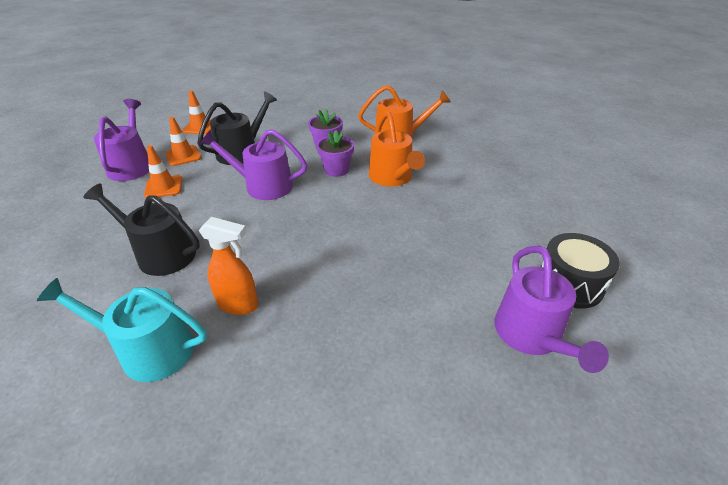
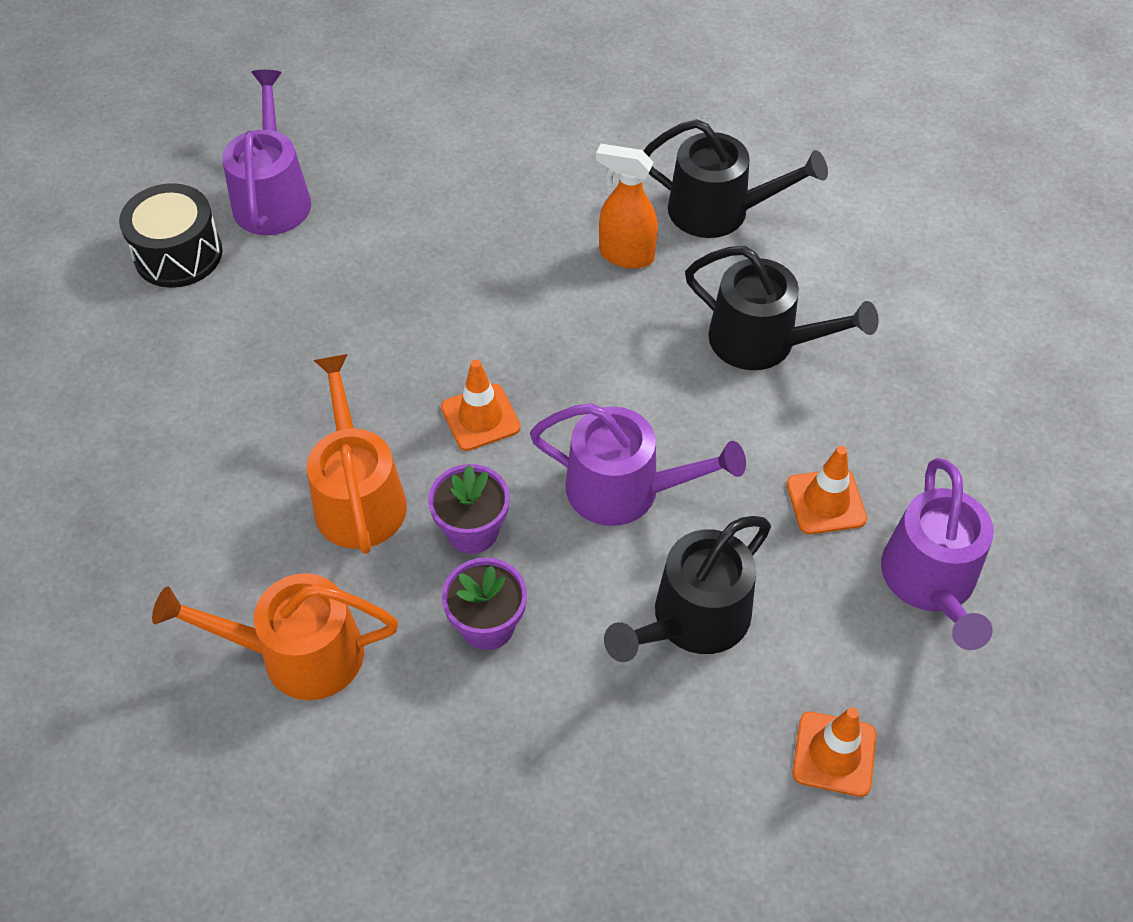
camera: 175 degrees left, 15 degrees up
(149, 349) = (718, 211): turquoise watering can -> black watering can
(183, 156) = (828, 612): orange traffic cone -> orange traffic cone (480, 417)

